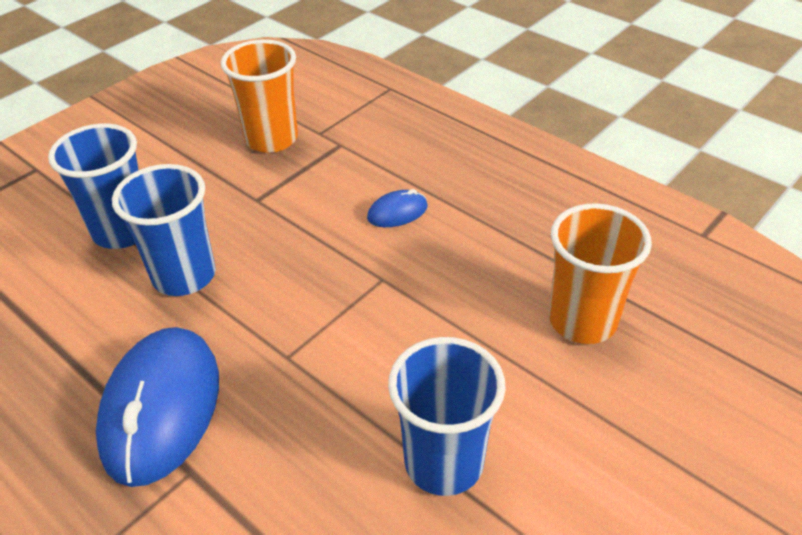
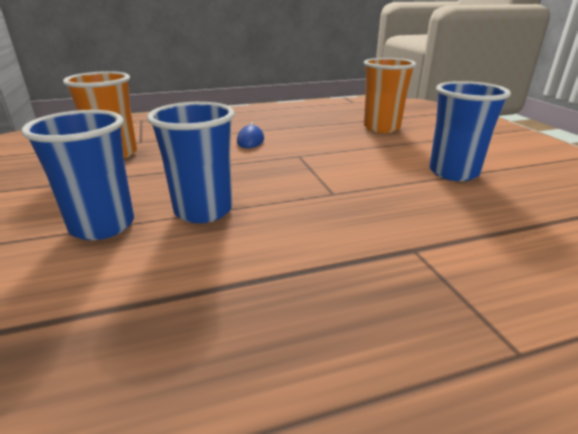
camera: 60 degrees left, 15 degrees down
(161, 408) = (338, 248): blue mouse -> none

